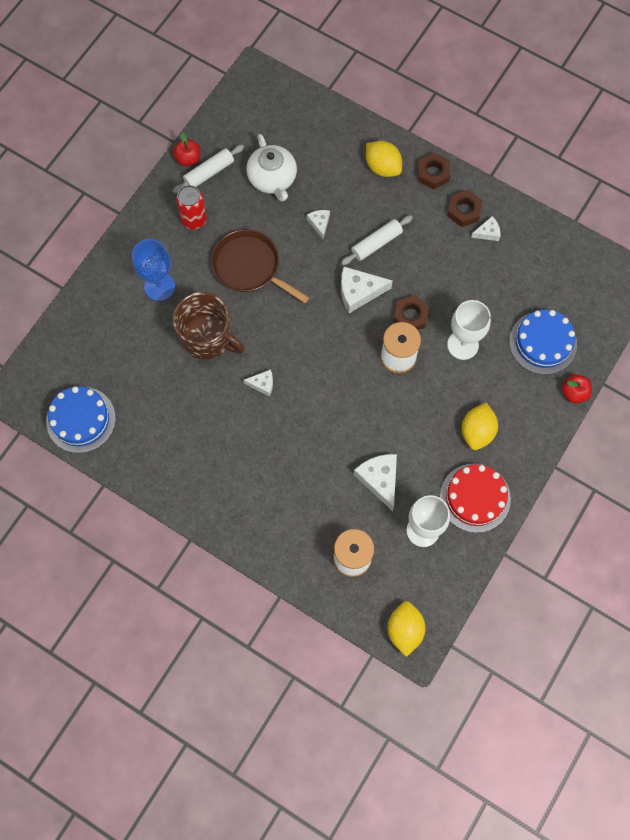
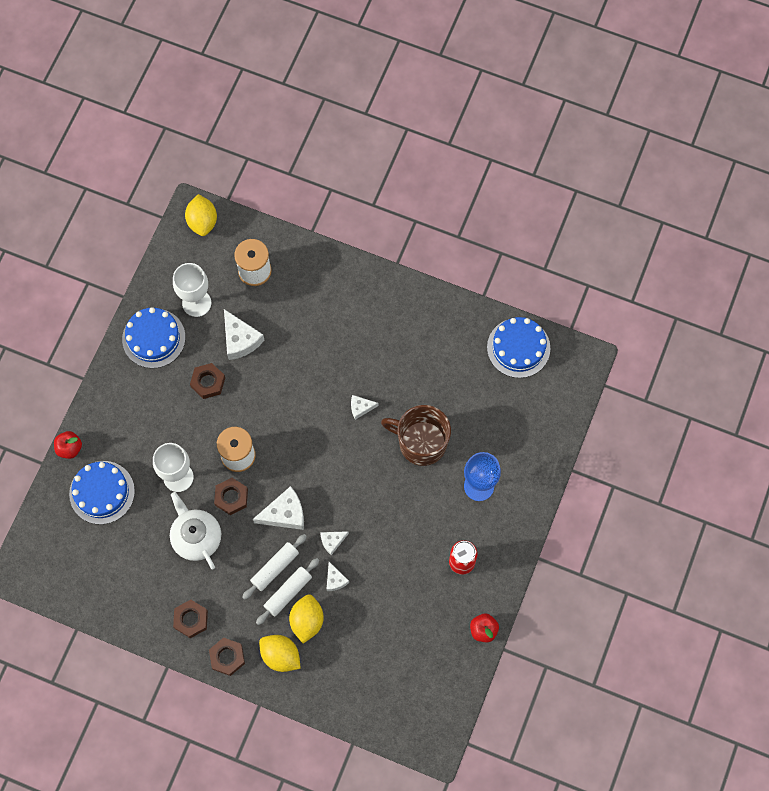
camera: 170 degrees right, 0 degrees up
(209, 172) = (458, 617): white rolling pin -> white rolling pin (288, 592)
(249, 267) = (396, 521): brown pan -> none
(272, 179) = (392, 622): white teapot -> white teapot (196, 537)
(420, 438) = (208, 382): none -> brown nut
(475, 497) = (153, 338): red cake -> blue cake
(477, 431) = (157, 397): yellow lemon -> yellow lemon (307, 621)
(487, 232) = (164, 599): white cheese -> white cheese (332, 541)

